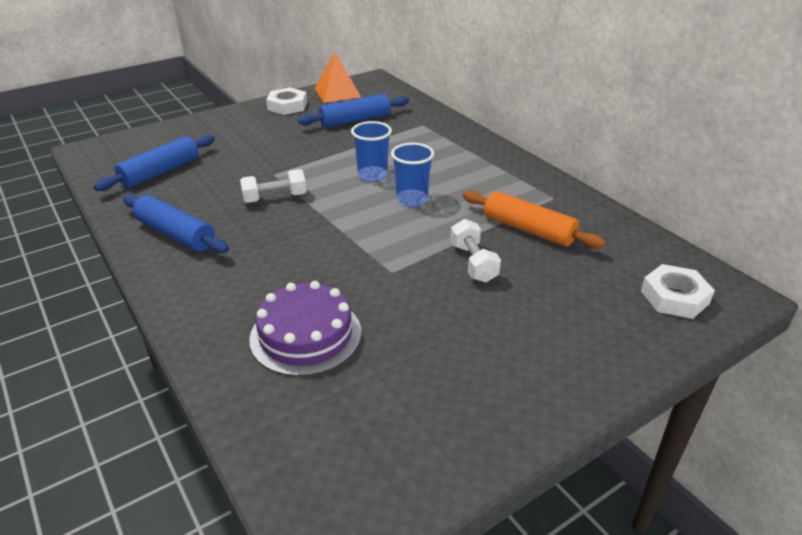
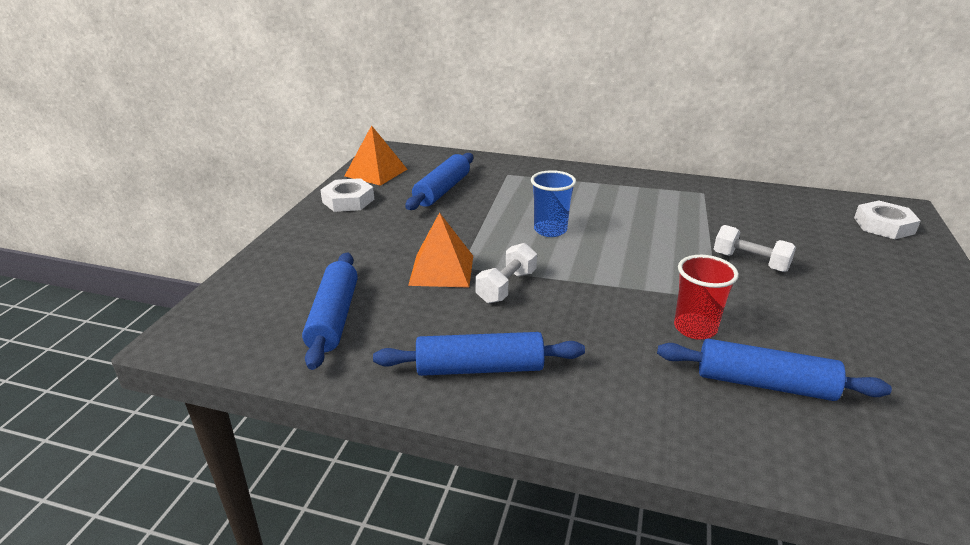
camera: 40 degrees left, 5 degrees down
(259, 171) = (441, 270): none -> orange pyramid
(306, 335) = (764, 384): purple cake -> blue rolling pin
(335, 281) = (695, 328): none -> red cup
(412, 199) = (618, 236): blue cup -> none
(528, 229) = (733, 221): orange rolling pin -> none

